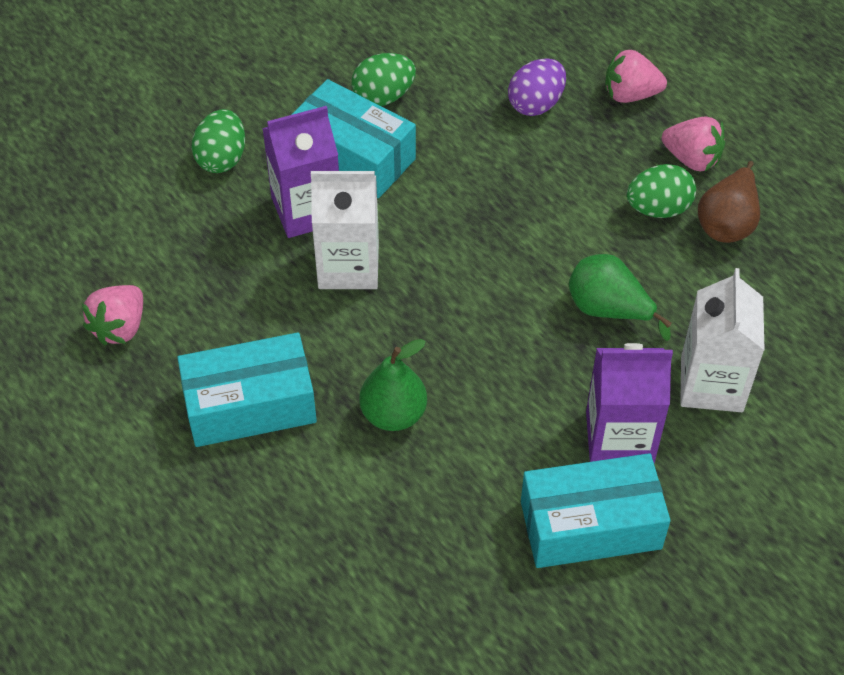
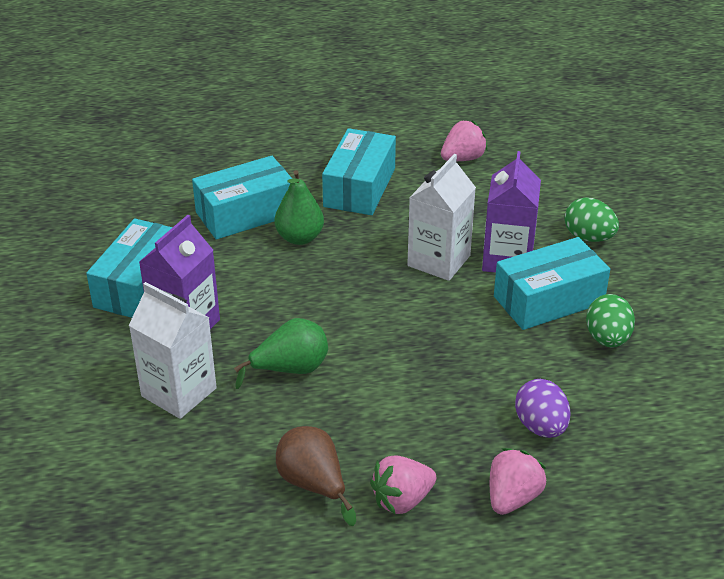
camera: 120 degrees right, 15 degrees down
(120, 327) = (462, 158): pink strawberry -> pink strawberry turned 90 degrees clockwise
(382, 499) = (245, 213): none -> turquoise box
(658, 209) = (363, 447): green egg -> none

